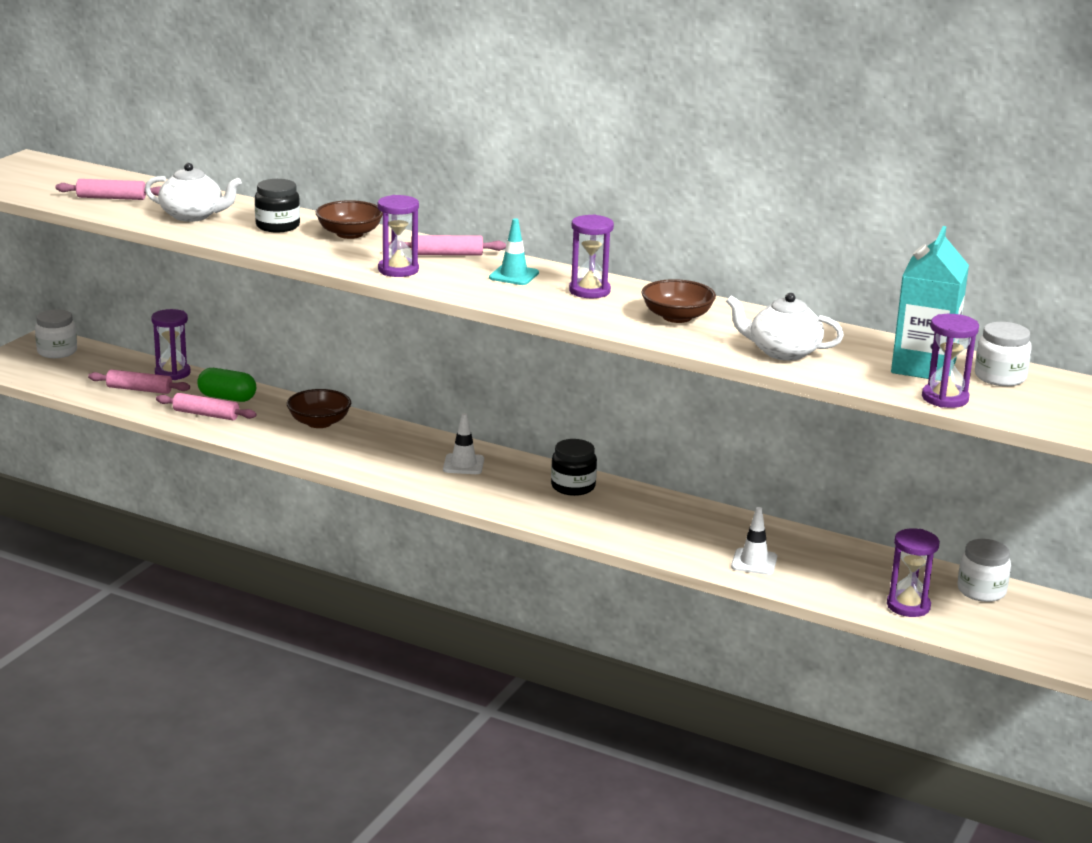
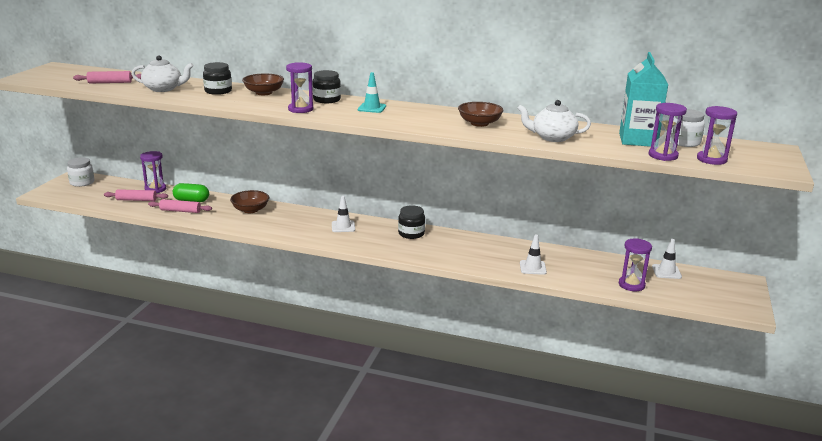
camera: 10 degrees left, 0 degrees up
(446, 254) = (326, 100): pink rolling pin -> black jar
(589, 291) = (420, 113): purple hourglass -> purple hourglass (711, 159)
(981, 591) = (666, 272): white jar -> white traffic cone

